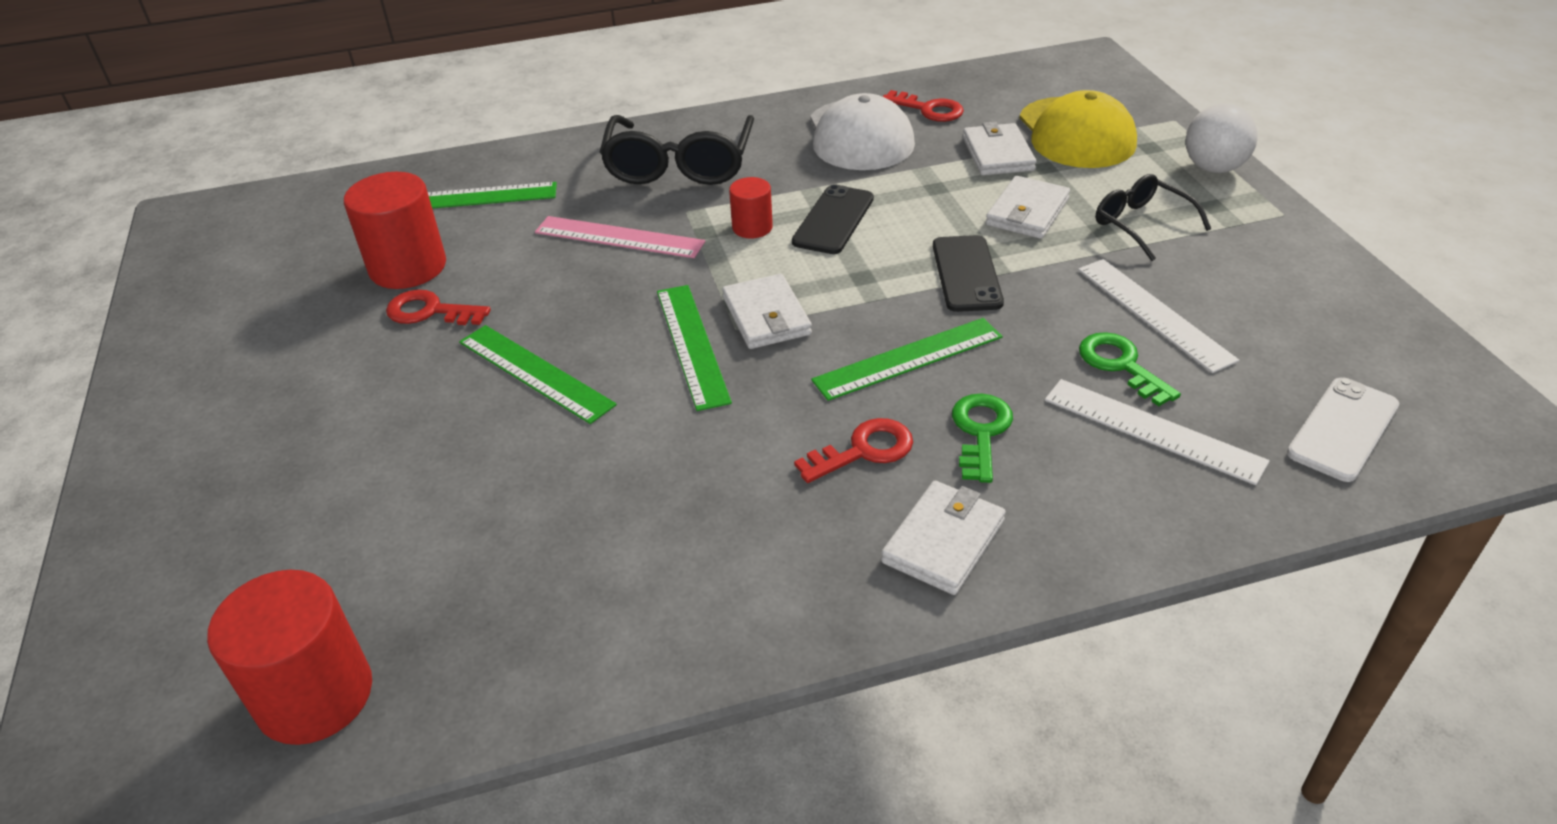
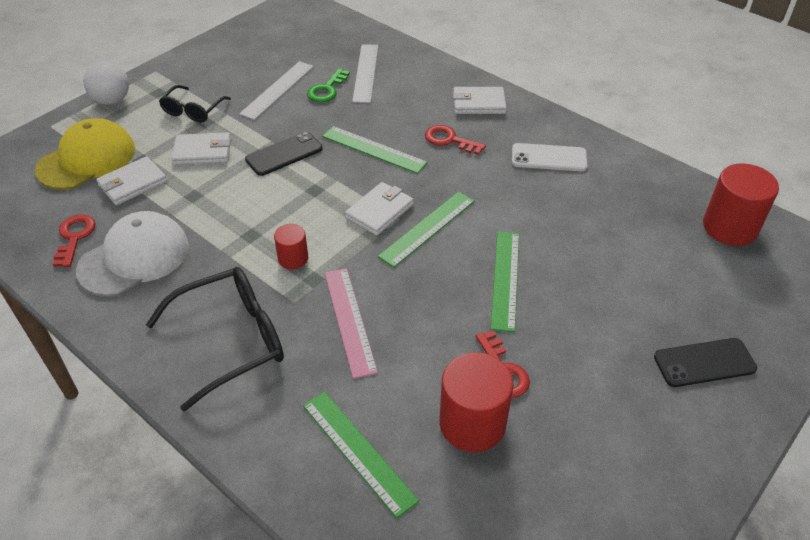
camera: 125 degrees left, 5 degrees up
(833, 220) = (260, 225): black phone -> black phone (704, 362)
(980, 432) = (407, 113): green key -> none
(1343, 429) = (326, 33): white phone -> white phone (549, 158)

